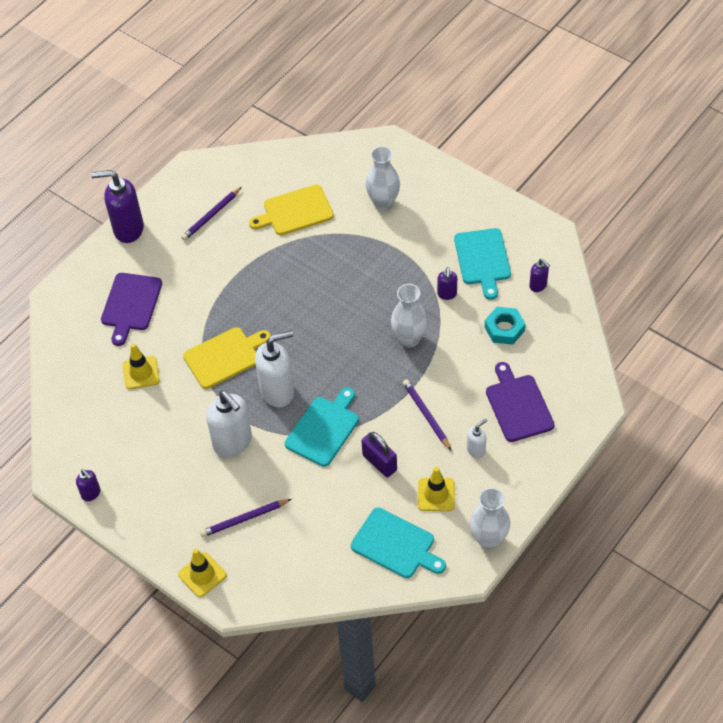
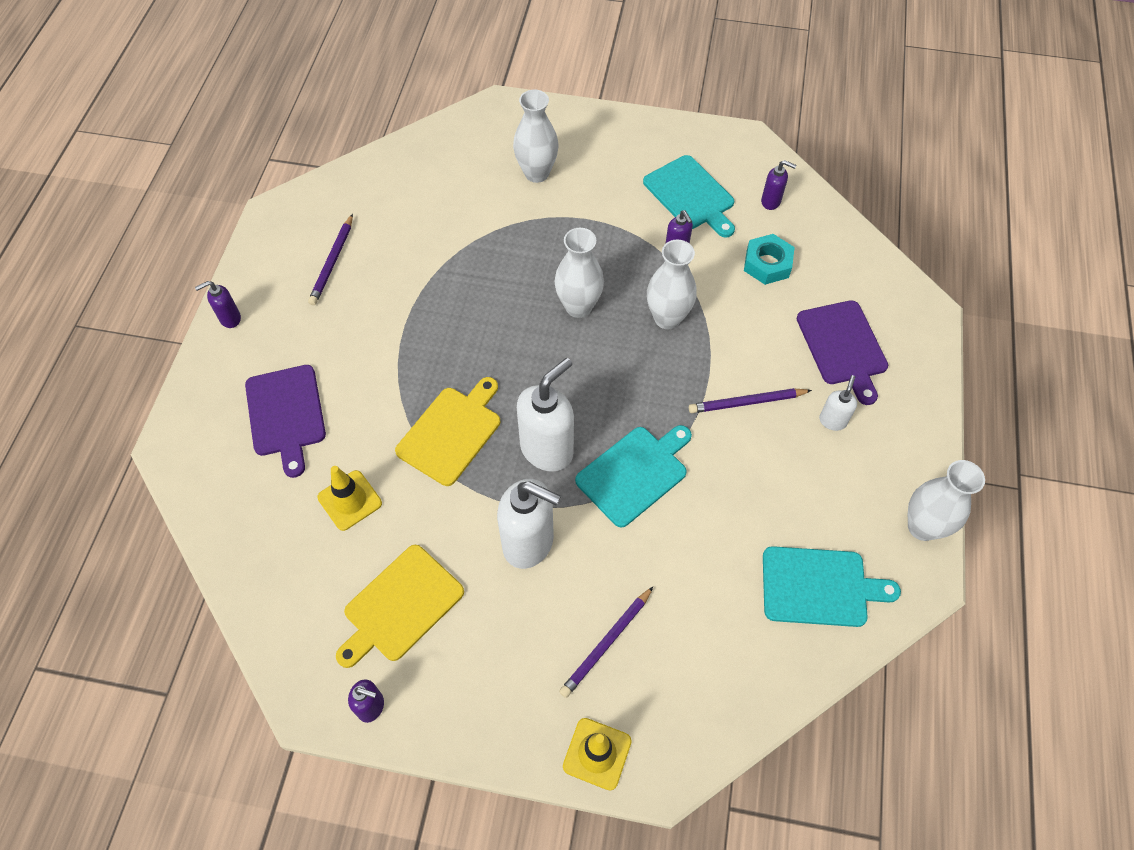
camera: 30 degrees left, 5 degrees up
(128, 229) = (230, 318): purple soap dispenser -> purple soap dispenser, size x0.49
(295, 211) = (436, 220): yellow cutting board -> yellow cutting board (400, 606)
(324, 429) = (634, 473): turquoise cutting board -> turquoise cutting board turned 45 degrees clockwise
(354, 308) = (578, 307): none -> white vase
(379, 462) = (730, 487): purple padlock -> none
(426, 415) = (747, 402): purple pencil -> purple pencil turned 45 degrees counterclockwise
(436, 494) = (824, 498): yellow traffic cone -> none
(518, 405) = (843, 346): purple cutting board -> purple cutting board turned 150 degrees counterclockwise

